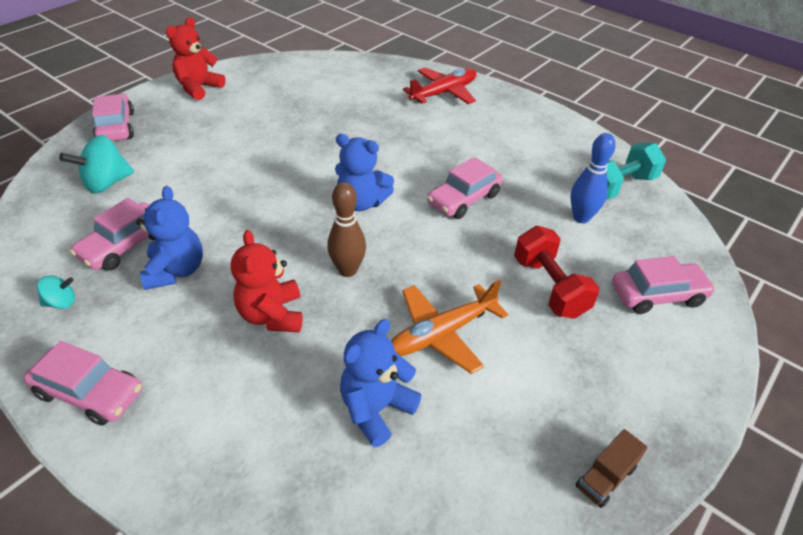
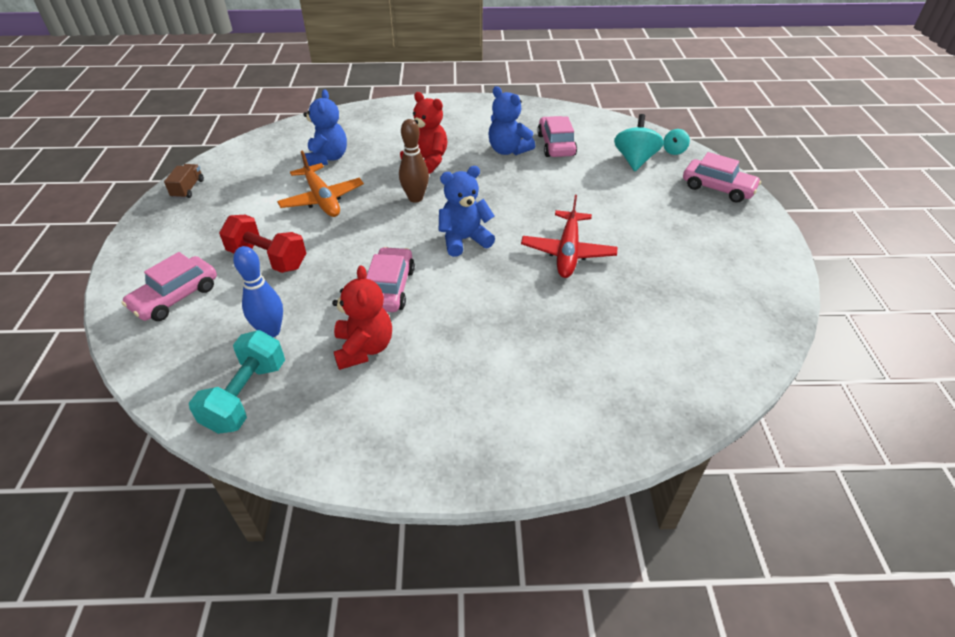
camera: 140 degrees right, 0 degrees up
(61, 302) = (533, 117): turquoise spinning top -> turquoise spinning top (674, 151)
(90, 392) = (462, 107): pink car -> none
(199, 88) = (753, 251): red teddy bear -> red teddy bear (364, 348)
(442, 333) = (322, 199): orange plane -> orange plane turned 135 degrees clockwise
(444, 93) = (552, 414): red plane -> red plane (568, 252)

